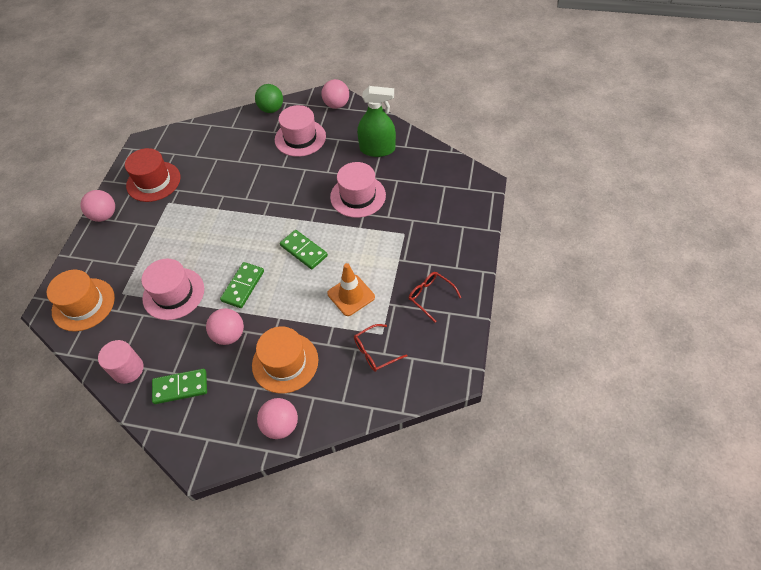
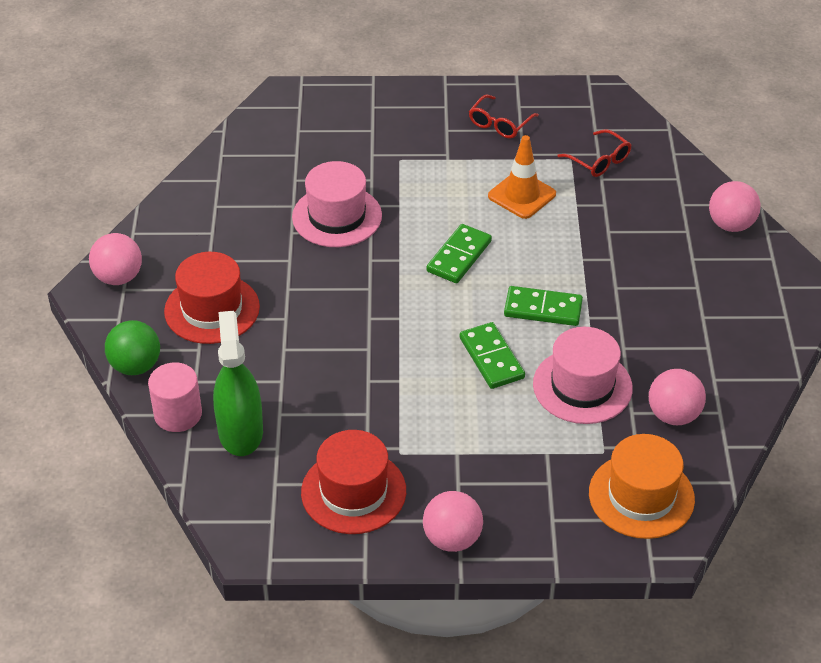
camera: 105 degrees left, 10 degrees down
(128, 369) = (724, 398): pink cylinder -> pink cylinder (178, 414)
(180, 387) = (725, 333): green domino -> green domino (491, 358)
(229, 335) = (628, 303): pink ball -> pink ball (673, 415)
(285, 362) = (646, 238): orange hat -> none
(300, 138) = (212, 309): pink hat -> red hat
(377, 149) = (229, 210): green spray bottle -> green spray bottle (240, 431)

